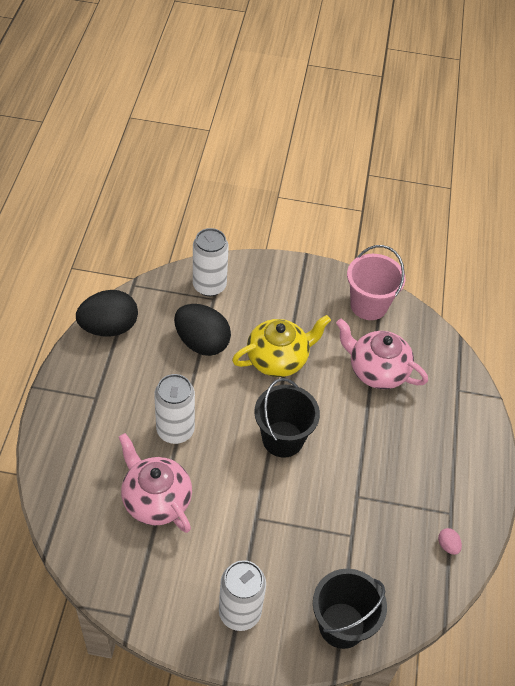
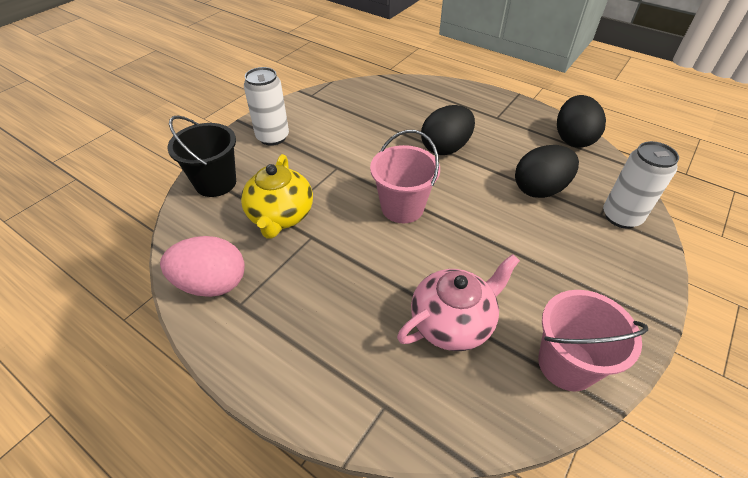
camera: 120 degrees right, 5 degrees down
(156, 499) = (388, 123): pink teapot -> none
(175, 430) = (445, 148): white can -> black egg
(278, 359) = (501, 237): yellow teapot -> yellow teapot (280, 216)
(282, 439) = (402, 208): black bucket -> pink bucket
(447, 545) = (212, 284): pink egg -> pink egg, size x2.49

